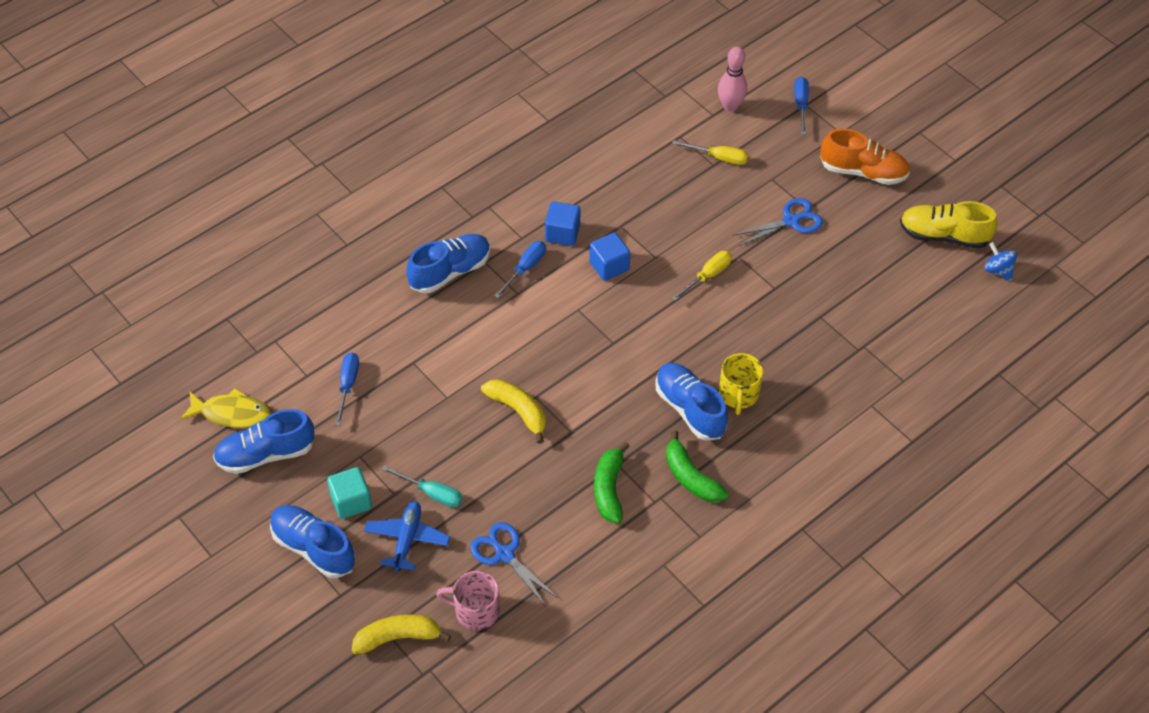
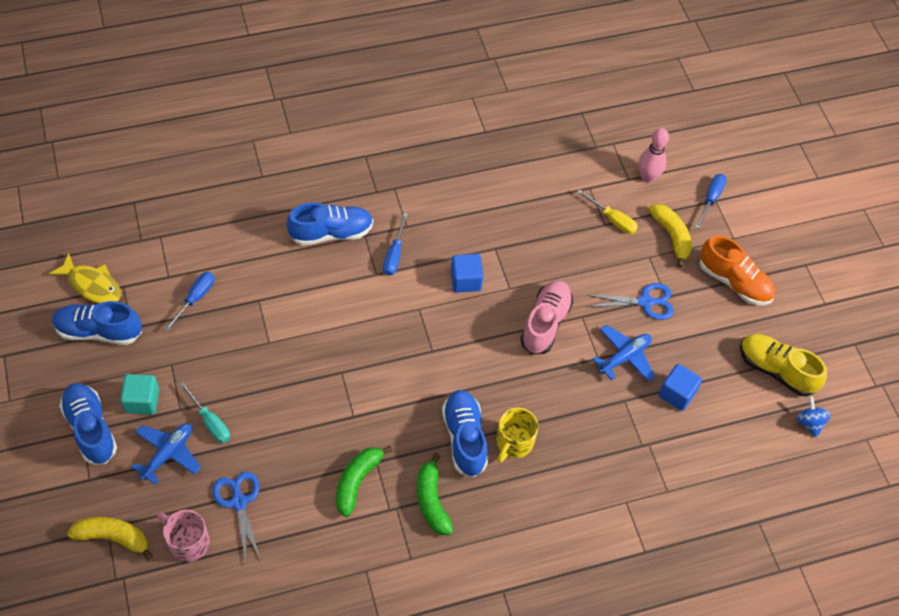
camera: 20 degrees right, 5 degrees up
(518, 411) = (320, 379): yellow banana -> yellow banana (671, 236)
(525, 268) = (394, 254): blue screwdriver -> blue screwdriver turned 135 degrees clockwise
(562, 233) = (442, 236): blue cube -> blue cube (677, 394)
(708, 276) = (545, 323): yellow screwdriver -> pink shoe
(799, 278) = (624, 357): none -> blue plane

